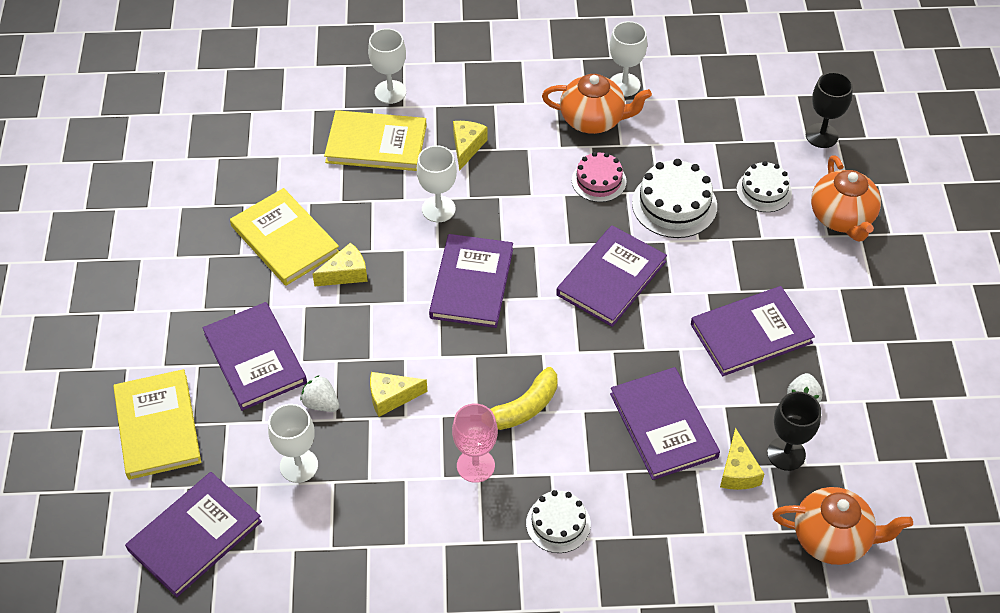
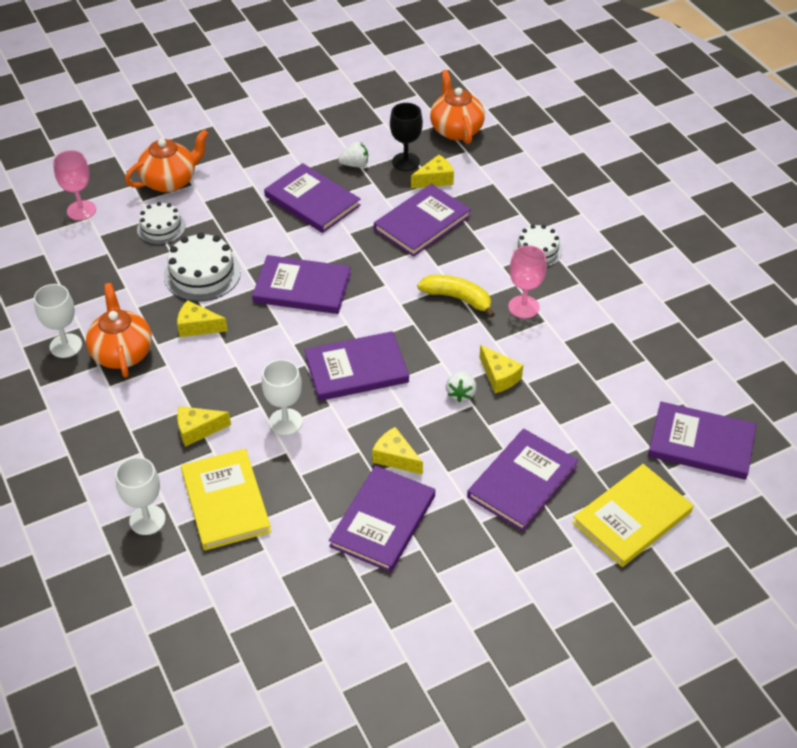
camera: 115 degrees left, 5 degrees down
(285, 239) = (383, 521): yellow book -> purple book
(299, 466) = (598, 407): white goblet -> none
(321, 403) = (535, 417): white strawberry -> white strawberry (461, 393)
(599, 181) = (197, 326): pink cake -> yellow cheese
(821, 136) = (81, 210): black goblet -> pink goblet

